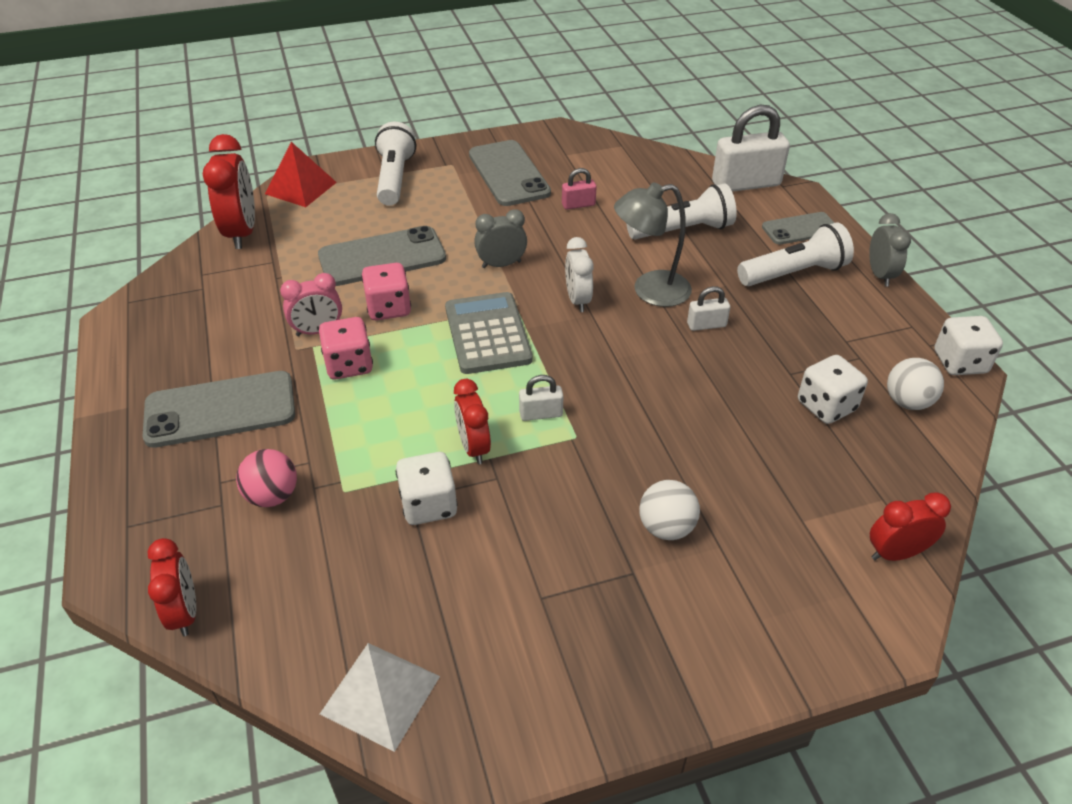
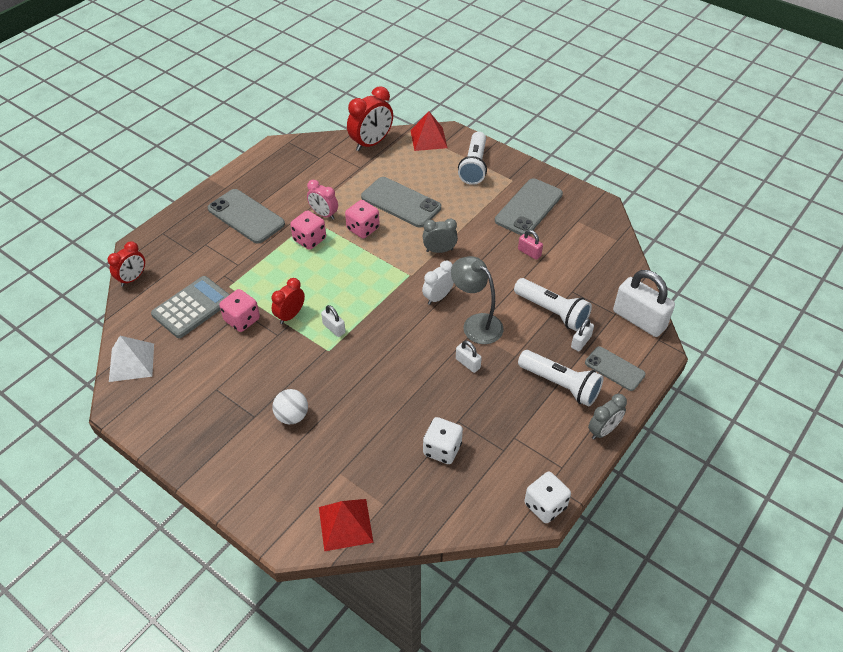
camera: 55 degrees right, 5 degrees up
(272, 496) = (209, 265): pink ball -> none
(394, 178) = (474, 166): white flashlight -> white flashlight turned 135 degrees clockwise
(429, 505) = (242, 320): white dice -> pink dice
(487, 334) = (376, 276): grey calculator -> grey calculator (192, 307)
(501, 264) = (439, 250): grey clock -> grey clock turned 45 degrees counterclockwise
(744, 232) = (581, 342): none -> white padlock
(896, 553) = (345, 524): red clock -> red pyramid
(907, 402) = (480, 489): white ball -> none

